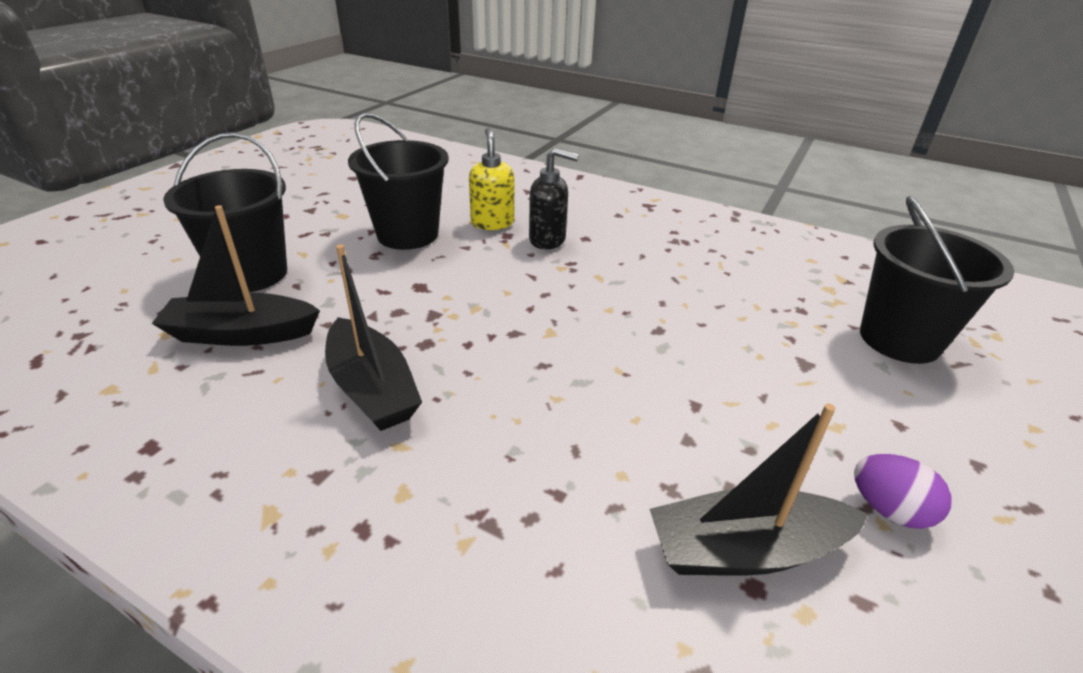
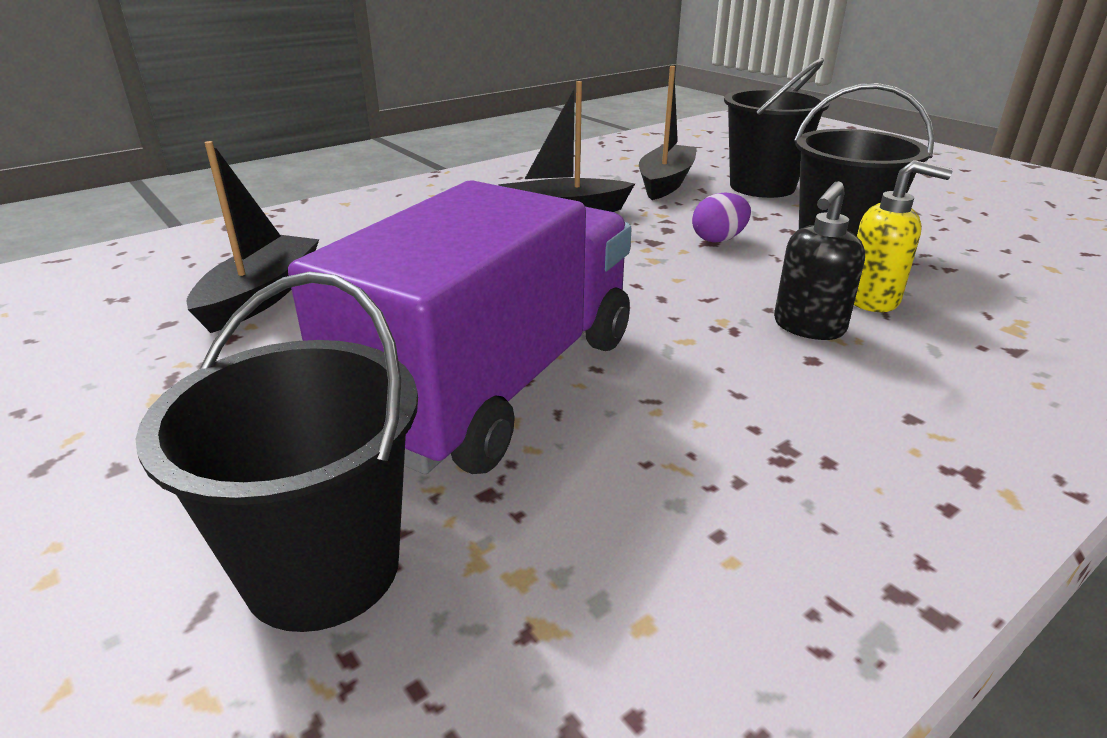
camera: 115 degrees right, 5 degrees down
(719, 334) = (495, 384): none -> purple truck
(889, 510) = (184, 372): purple egg -> purple egg (718, 239)

